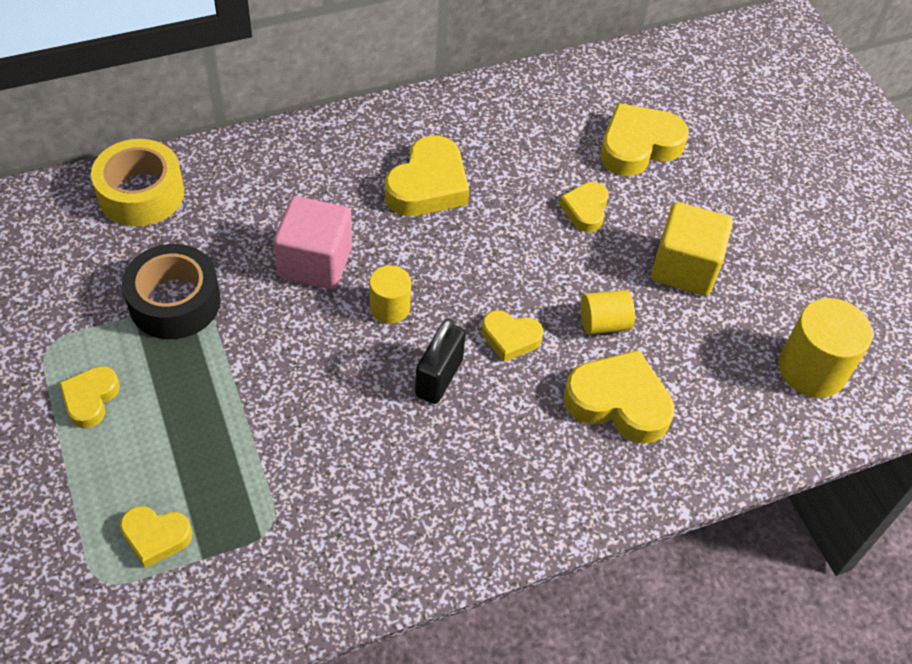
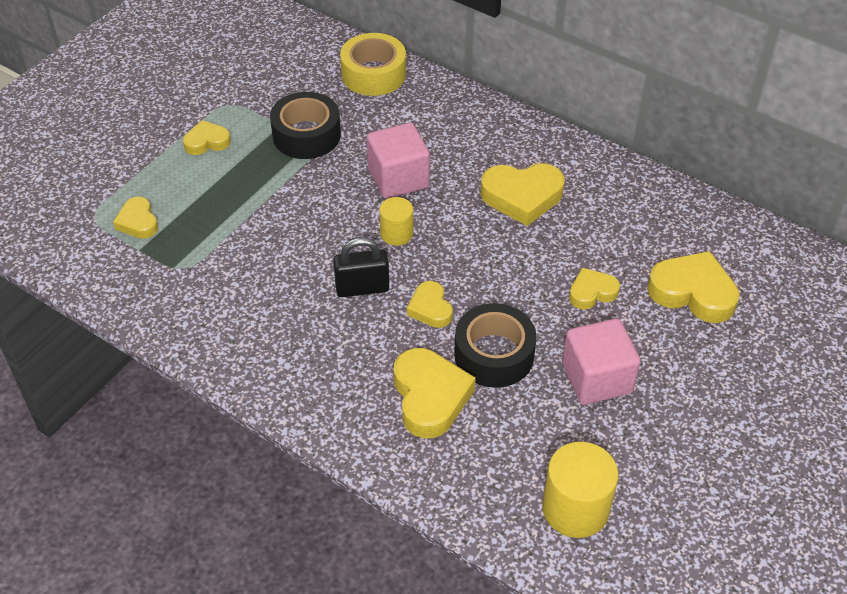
camera: 60 degrees right, 5 degrees down
(604, 323) = (494, 354): yellow cylinder -> black tape
(684, 268) = (596, 378): yellow cube -> pink cube

